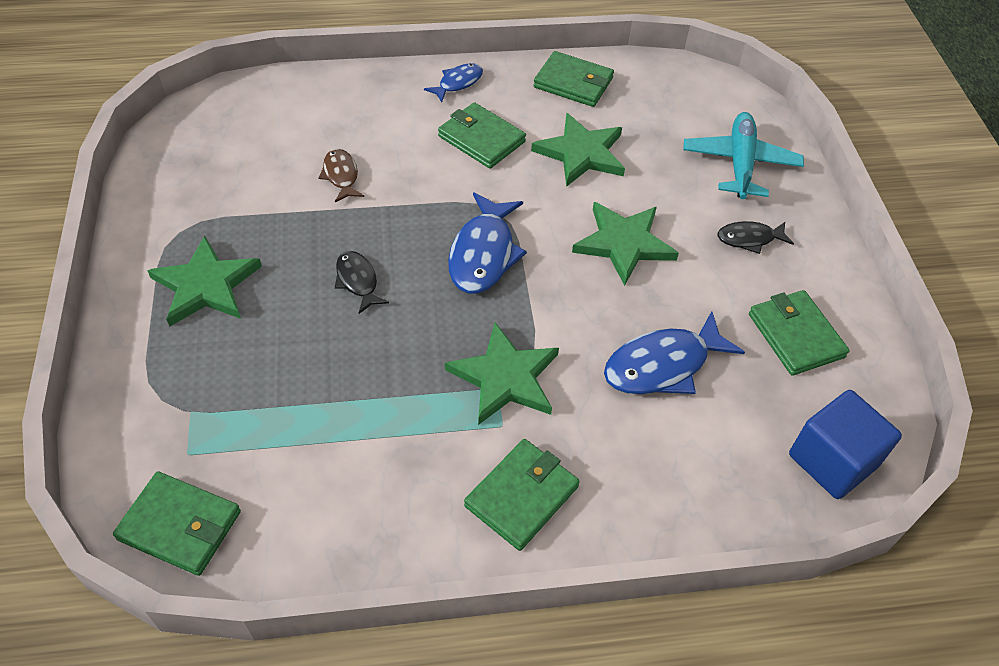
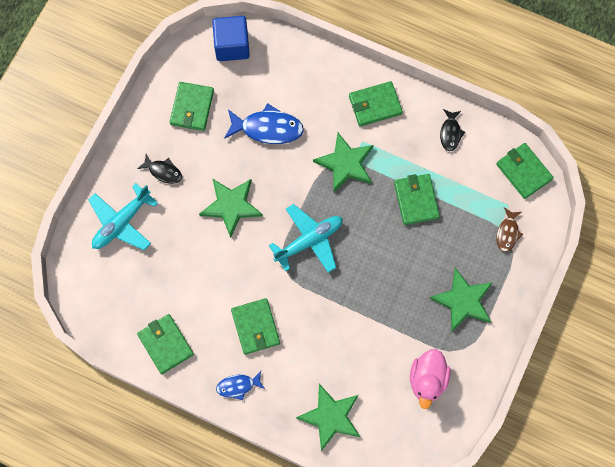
camera: 145 degrees left, 20 degrees up
(215, 180) = (427, 380): none -> pink duck
(341, 176) = (354, 343): brown fish -> brown fish (507, 233)
(356, 382) = (416, 200): none -> green wallet
(358, 281) = (384, 260): black fish -> black fish (450, 133)
(483, 254) = (309, 241): blue fish -> turquoise plane
(581, 153) = (205, 282): green star -> green star (330, 417)

